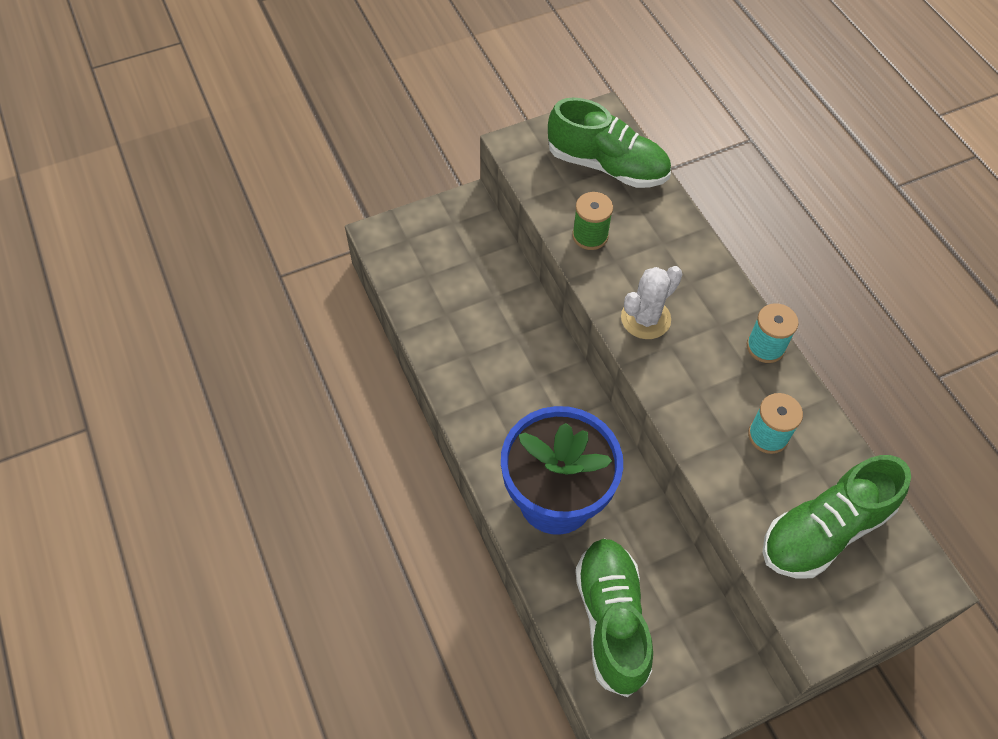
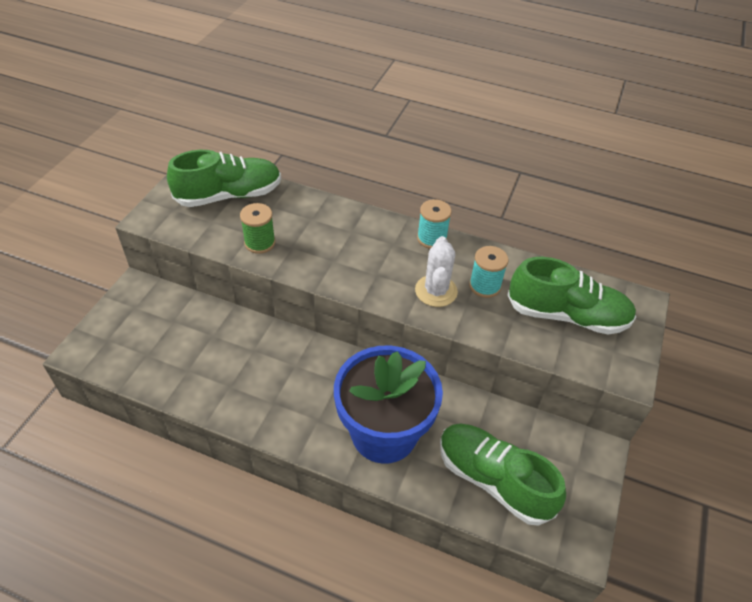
camera: 45 degrees left, 10 degrees down
(645, 319) = (346, 269): white cactus -> white cactus (436, 291)
(824, 530) = (567, 315): green shoe -> green shoe turned 90 degrees counterclockwise

